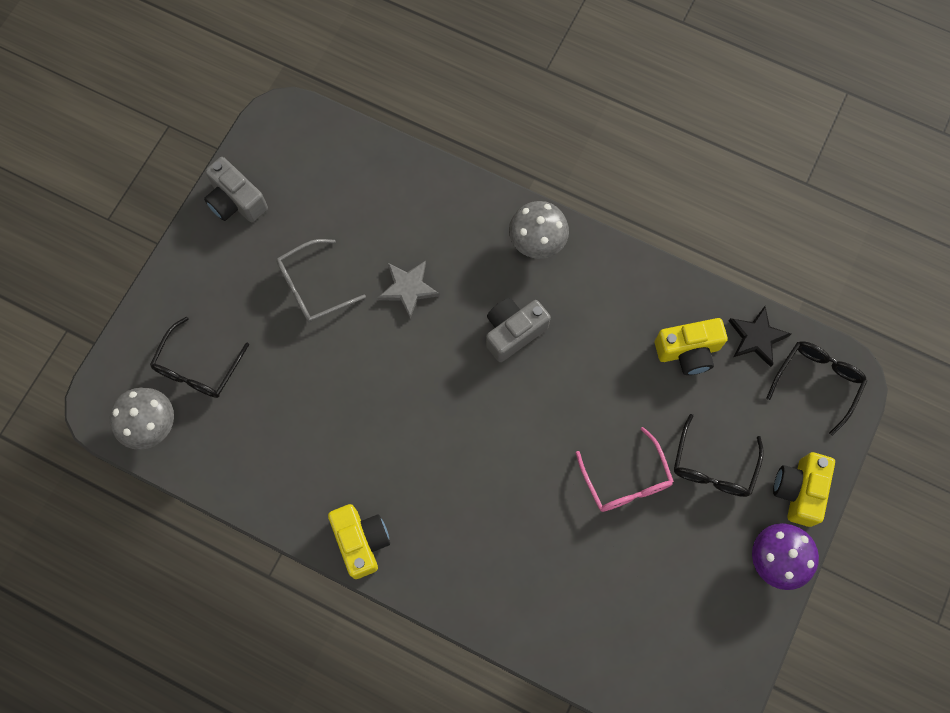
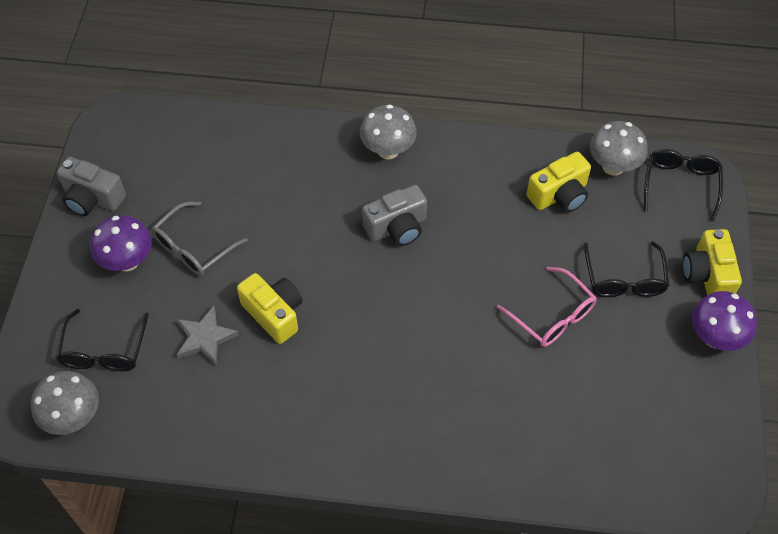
camera: 20 degrees left, 15 degrees down
(247, 281) = (127, 261): none -> purple mushroom
(361, 541) = (325, 452): yellow camera -> yellow camera (274, 314)
(408, 288) = (285, 221): grey star -> grey star (205, 338)
(513, 332) = (397, 227): grey camera -> grey camera turned 150 degrees counterclockwise
(756, 337) = (613, 166): black star -> grey mushroom

